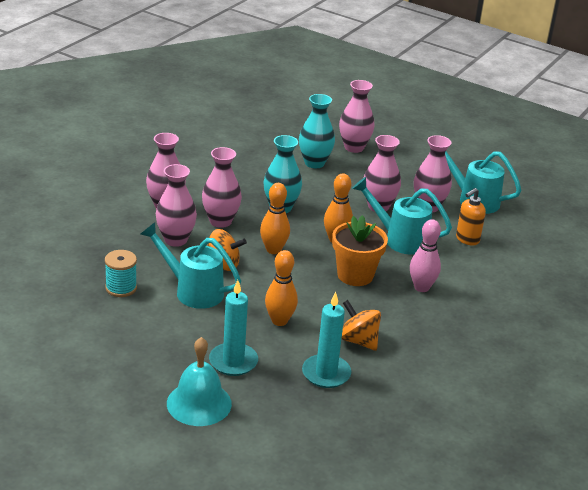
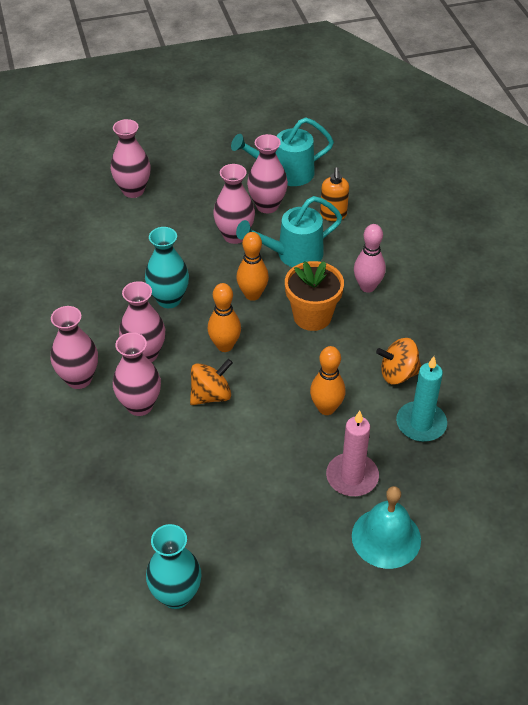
camera: 45 degrees left, 15 degrees up
(121, 288) = (172, 493): turquoise spool -> none
(193, 291) = (228, 442): turquoise watering can -> none
(233, 361) = (352, 477): turquoise candle -> pink candle
(314, 163) = (127, 231): turquoise vase -> turquoise vase (176, 595)

